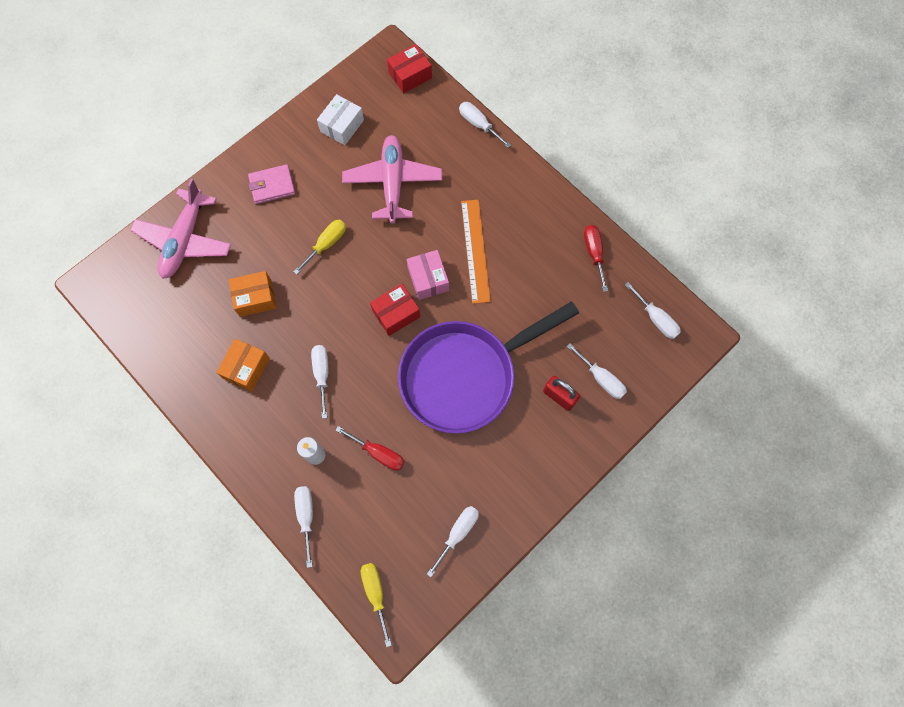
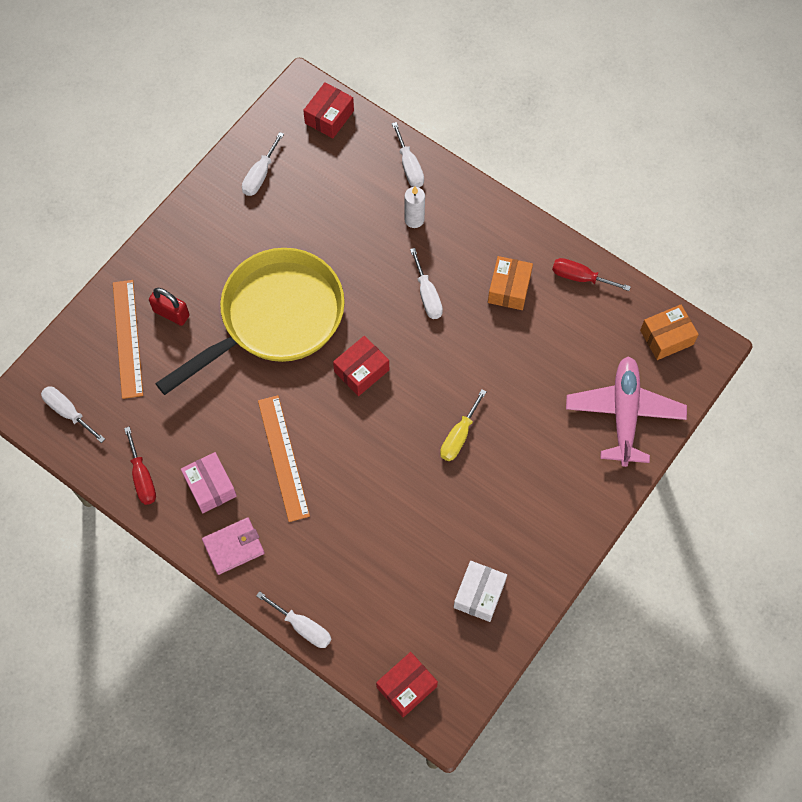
camera: 170 degrees right, 5 degrees down
(255, 298) = (522, 362): orange box -> orange box (666, 337)
(272, 186) = (544, 498): pink wallet -> pink wallet (233, 547)
(375, 593) = (329, 117): yellow screwdriver -> red box
(378, 453) = (351, 231): red screwdriver -> red screwdriver (580, 277)
(393, 183) = (397, 526): pink plane -> none
(428, 279) = (332, 415): pink box -> pink box (210, 486)
(464, 375) = (275, 318): purple pan -> yellow pan
(601, 379) = (127, 338): white screwdriver -> orange ruler

